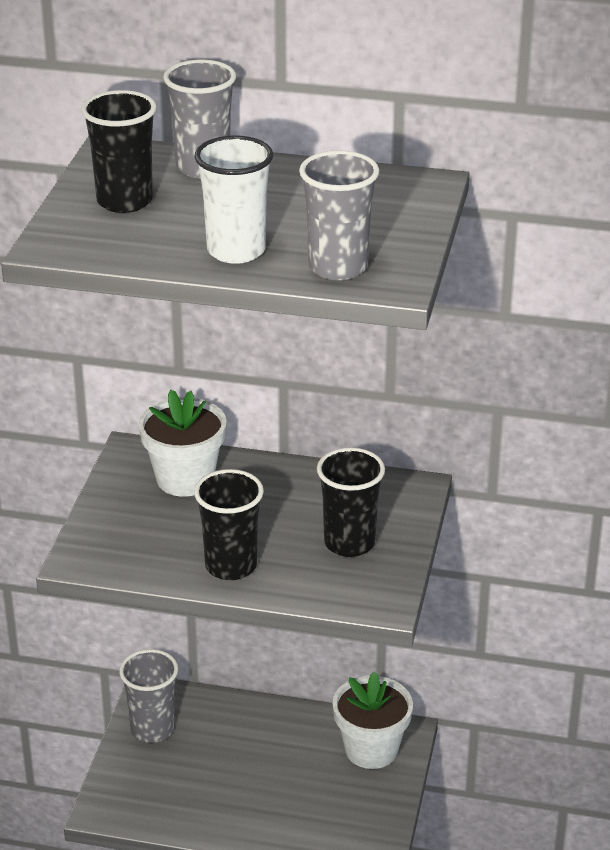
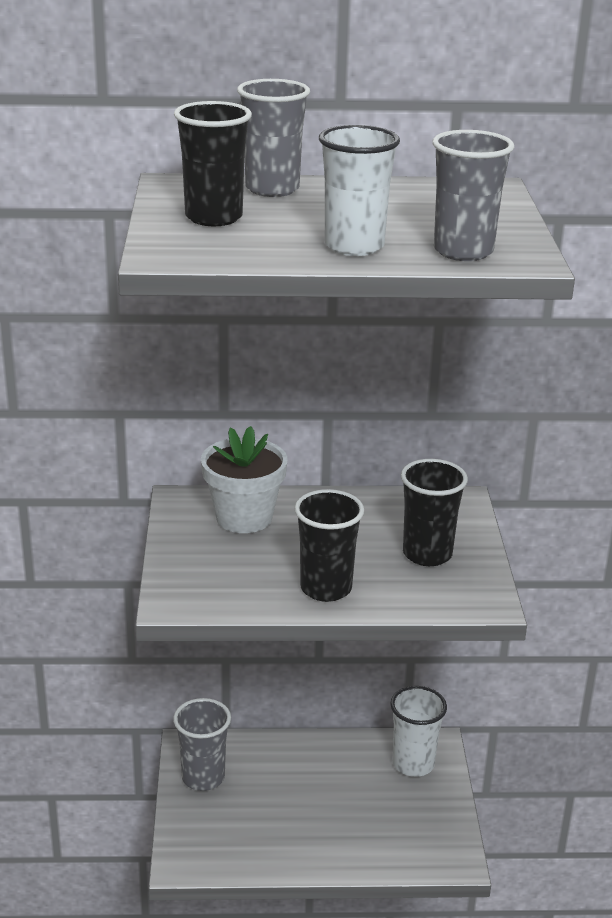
camera: 15 degrees left, 5 degrees down
(371, 749) = (413, 764): white flower pot -> white cup

